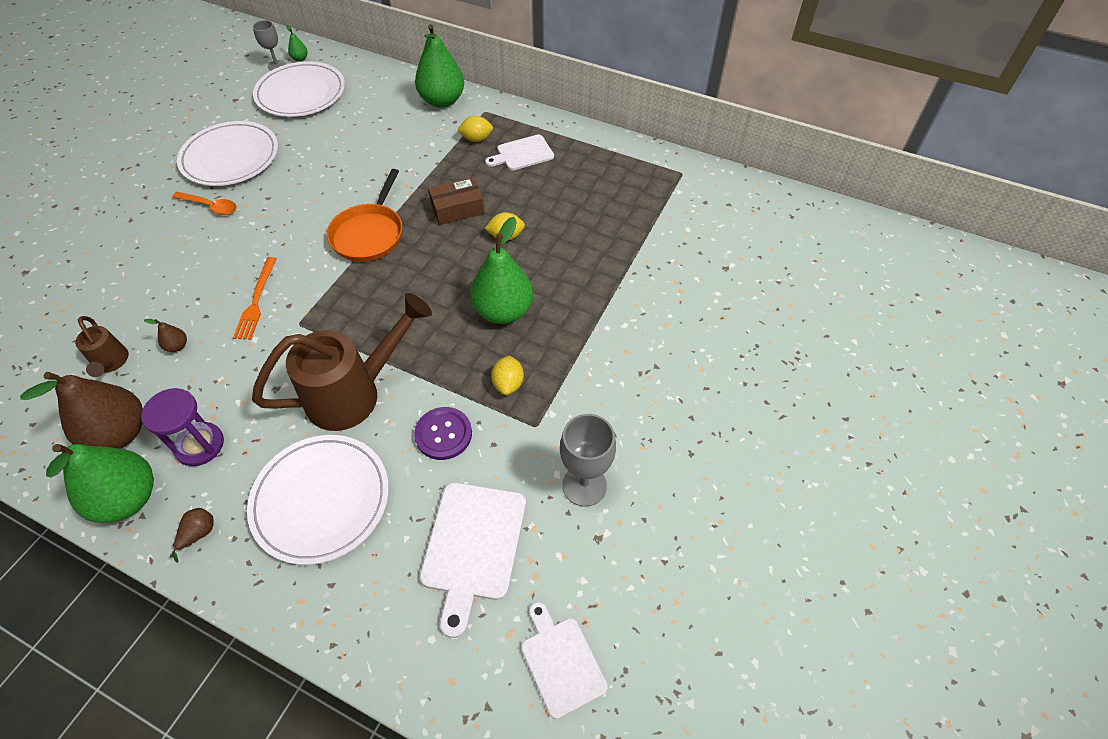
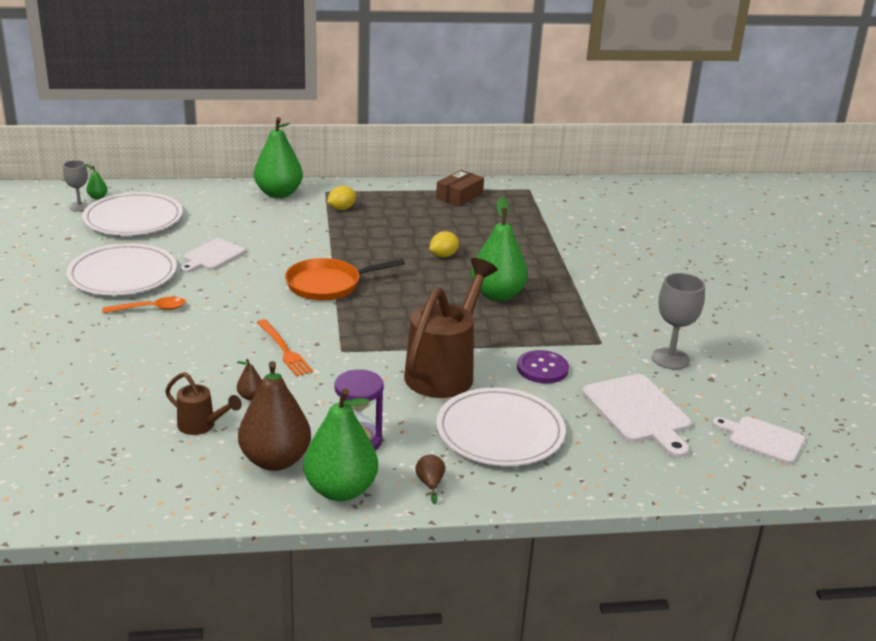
camera: 35 degrees left, 25 degrees down
(369, 234) = (328, 285): orange pan -> orange pan turned 90 degrees clockwise
(457, 208) = (382, 251): brown box -> brown box (459, 196)
(508, 384) = (553, 329): yellow lemon -> none
(522, 154) = (392, 208): white cutting board -> white cutting board (212, 256)

